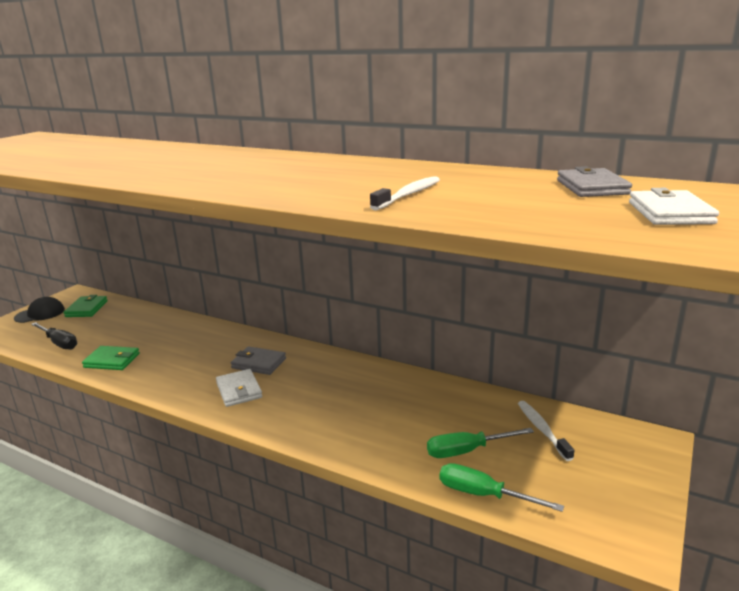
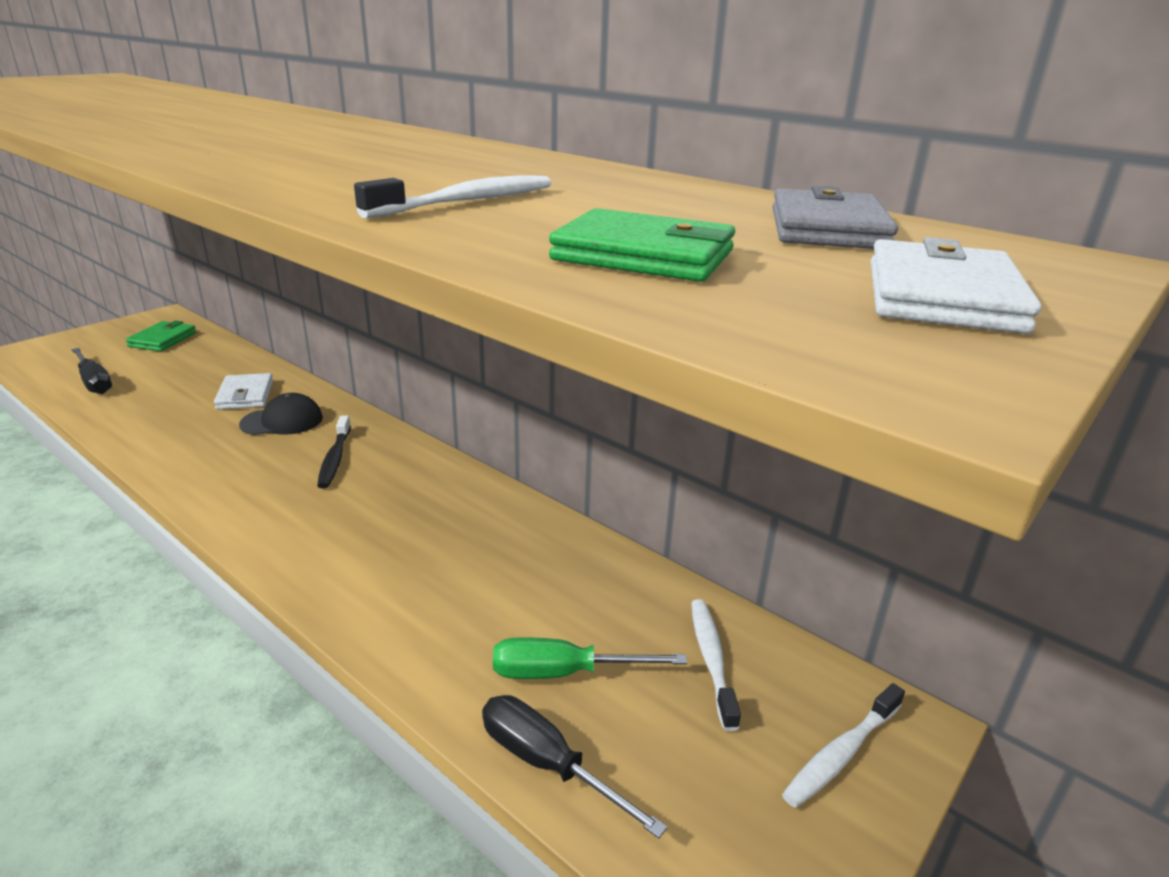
camera: 10 degrees right, 5 degrees up
(40, 314) = (101, 337): black cap -> black cap (282, 421)
(112, 360) = (142, 419): green wallet -> green wallet (643, 255)
(239, 390) = (280, 496): white wallet -> white wallet (245, 395)
(259, 363) = (334, 459): grey wallet -> black toothbrush
(483, 495) = (547, 764): green screwdriver -> black screwdriver
(629, 460) = (841, 753): none -> white toothbrush

